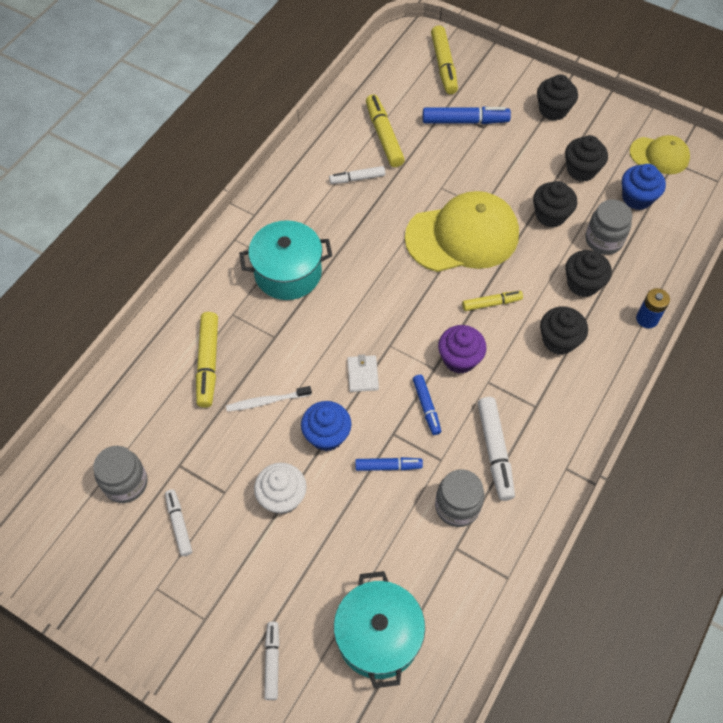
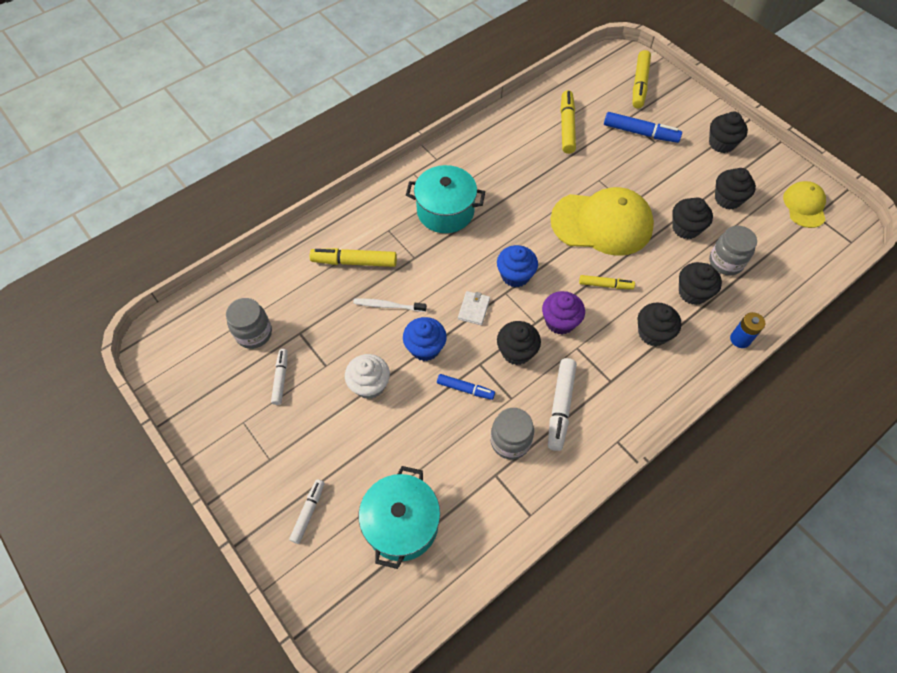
camera: 20 degrees right, 0 degrees up
(208, 363) = (354, 262): yellow marker -> yellow marker turned 75 degrees clockwise
(357, 178) = (531, 154): white marker -> none
(426, 407) = (516, 351): blue marker -> black cupcake
(637, 198) = (770, 236): blue cupcake -> blue cupcake (515, 275)
(659, 155) = (804, 206): yellow cap -> yellow cap turned 120 degrees counterclockwise

